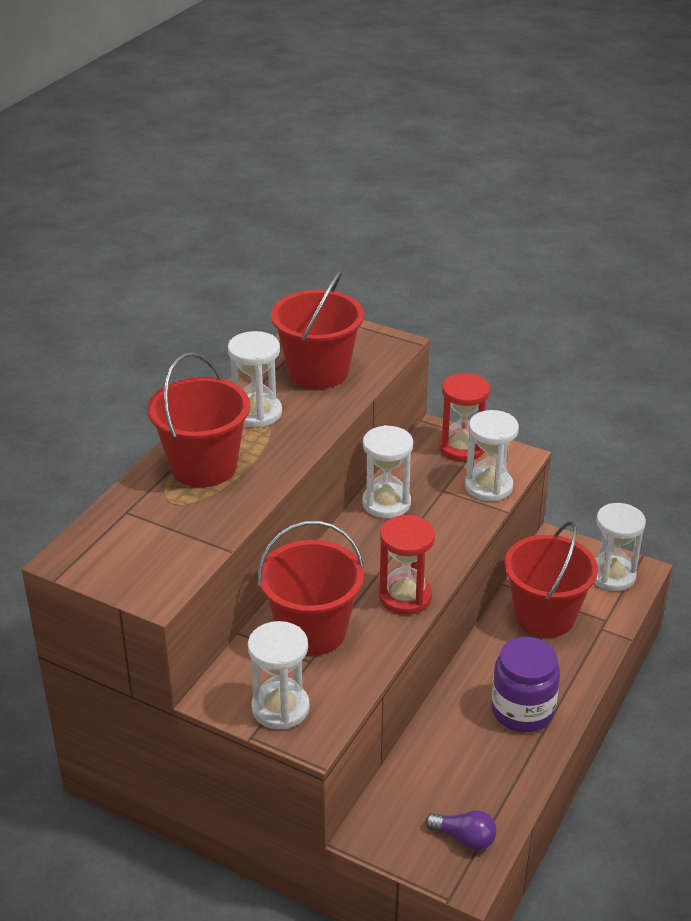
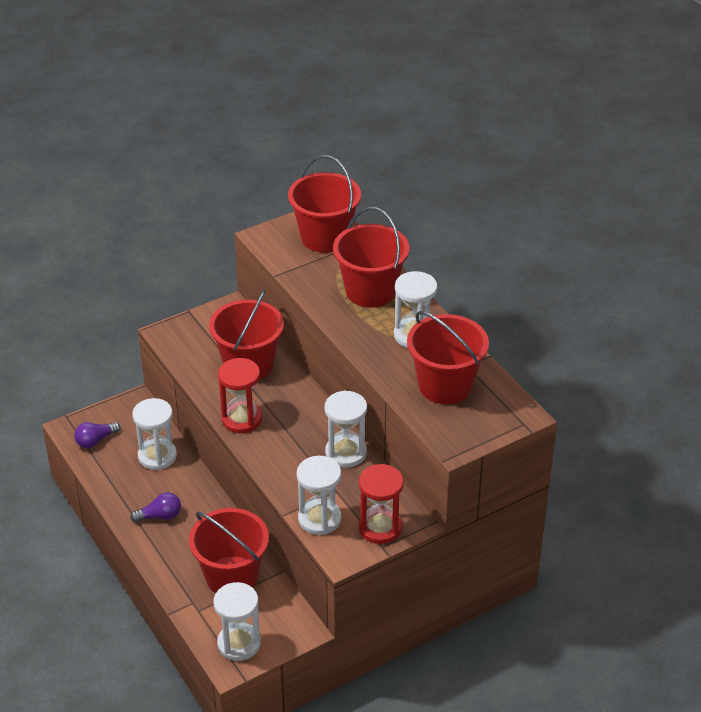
camera: 120 degrees right, 5 degrees up
(121, 539) = (325, 237): none -> red bucket
(280, 708) = (199, 329): white hourglass -> white hourglass (157, 456)
(522, 710) = (160, 516): purple jar -> purple light bulb

